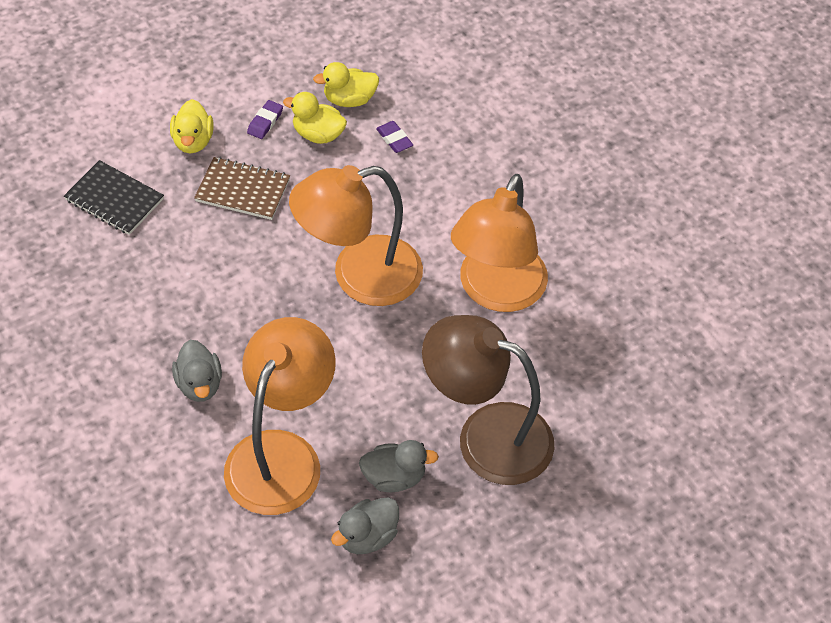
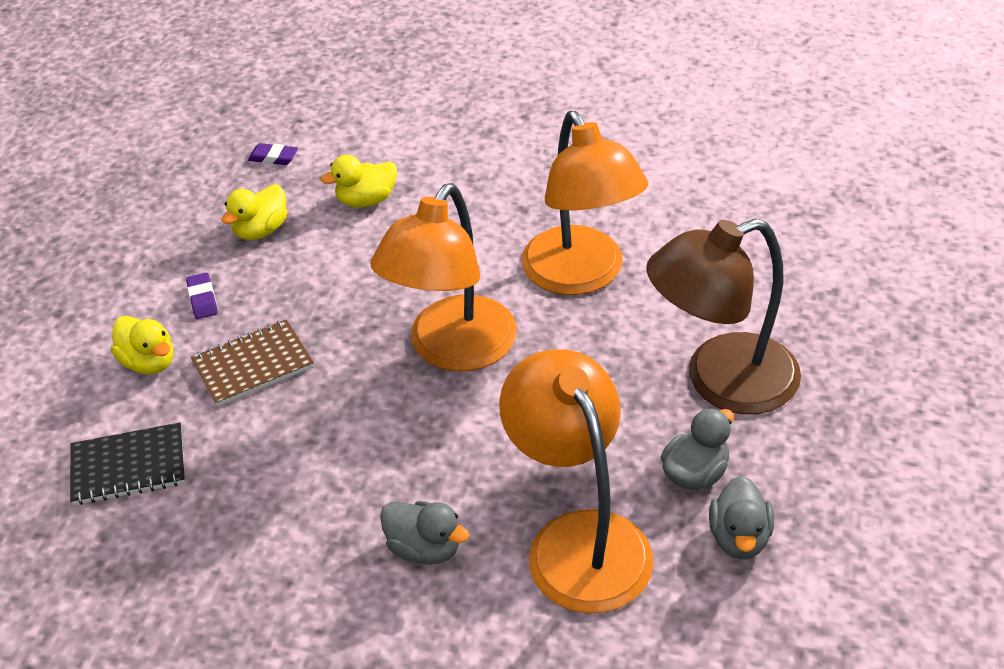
camera: 40 degrees left, 10 degrees down
(318, 134) = (267, 274): yellow duck -> yellow duck (366, 200)
(394, 139) = (342, 231): purple eraser -> purple eraser (273, 157)

